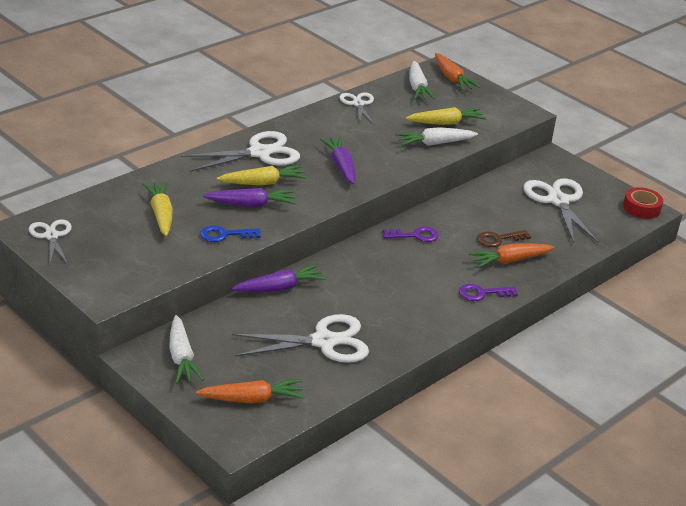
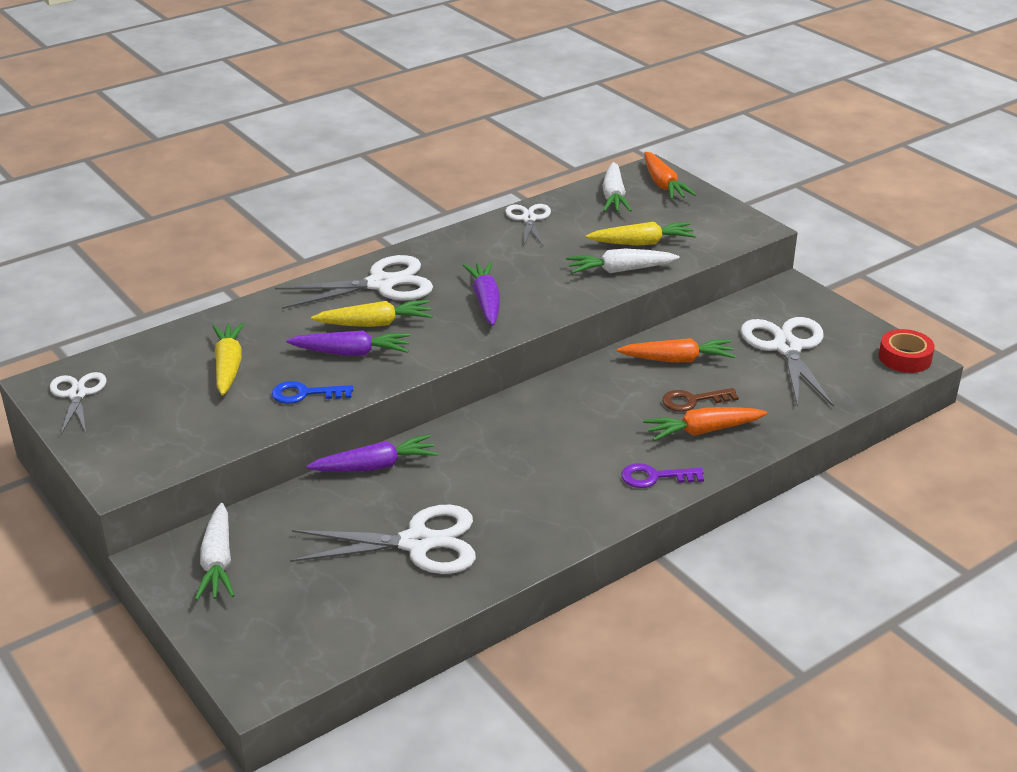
camera: 10 degrees right, 0 degrees up
(252, 399) = (298, 624): orange carrot -> orange carrot (678, 360)
(415, 235) = (578, 395): purple key -> none

